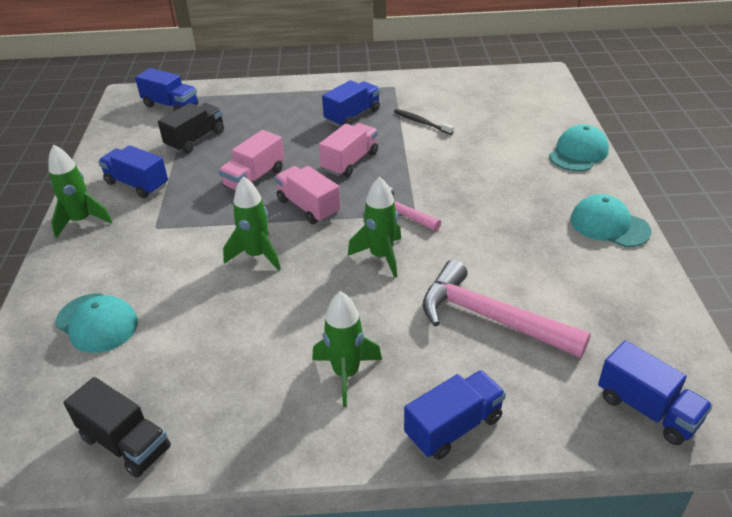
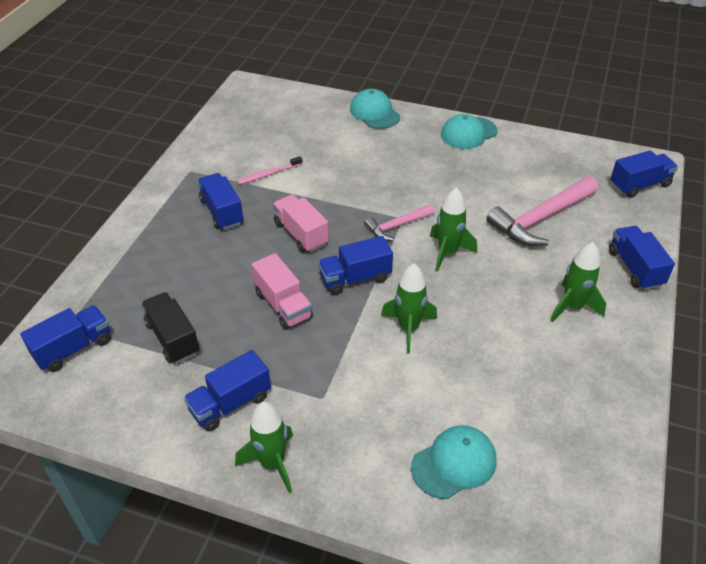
camera: 70 degrees left, 5 degrees up
(125, 443) = (610, 456): black truck -> none
(308, 207) = (355, 278): pink truck -> blue truck
(421, 122) = (268, 174): black toothbrush -> pink toothbrush

